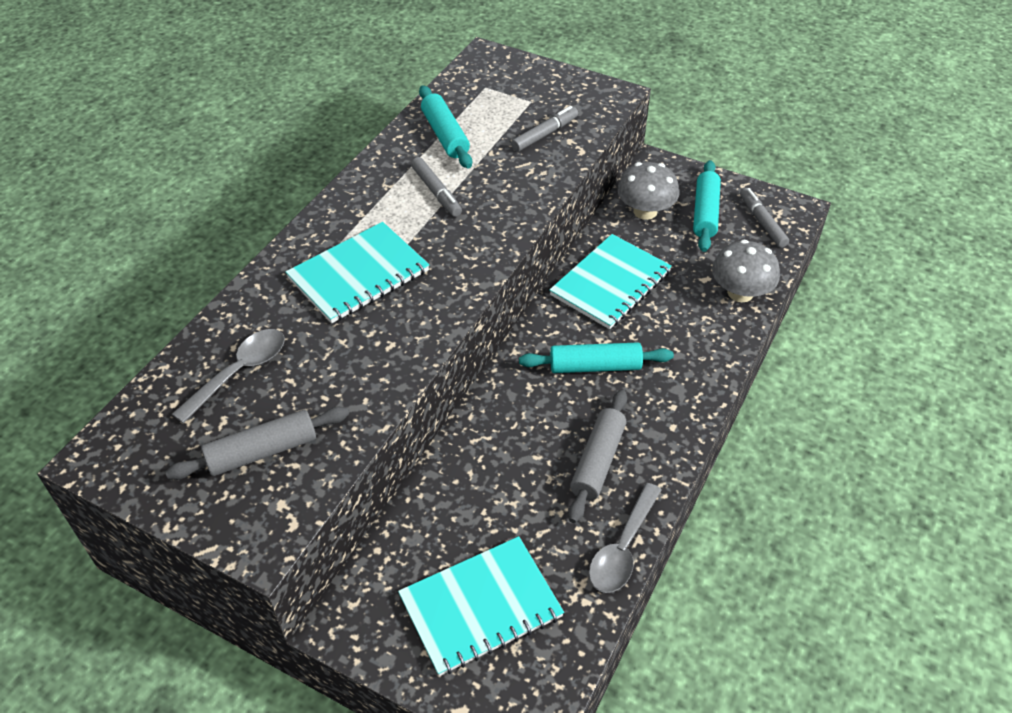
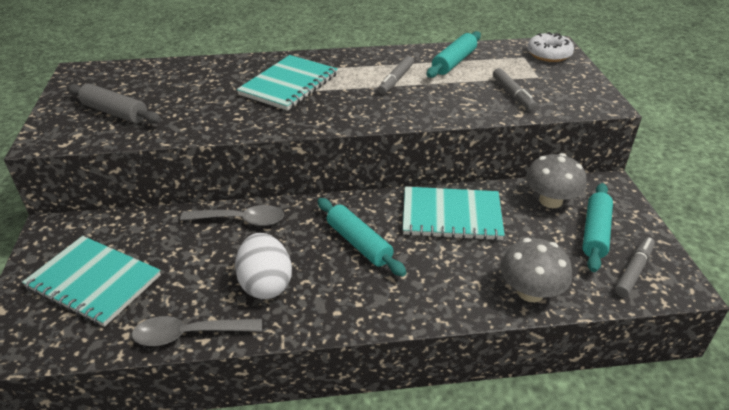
camera: 55 degrees right, 10 degrees down
(239, 372) = (172, 82): grey spoon -> grey spoon (240, 220)
(358, 274) = (289, 84): turquoise notebook -> turquoise notebook turned 75 degrees counterclockwise
(498, 70) = (549, 54): none -> white donut
(544, 134) = (513, 94): grey marker -> grey marker turned 60 degrees clockwise
(597, 461) = (265, 284): grey rolling pin -> white egg
(705, 213) = (595, 233): turquoise rolling pin -> turquoise rolling pin turned 45 degrees counterclockwise

